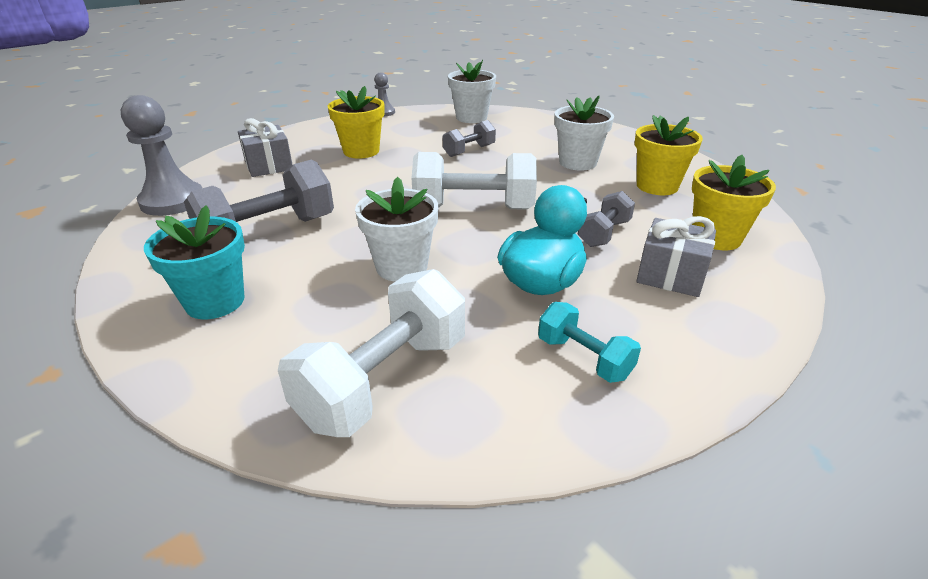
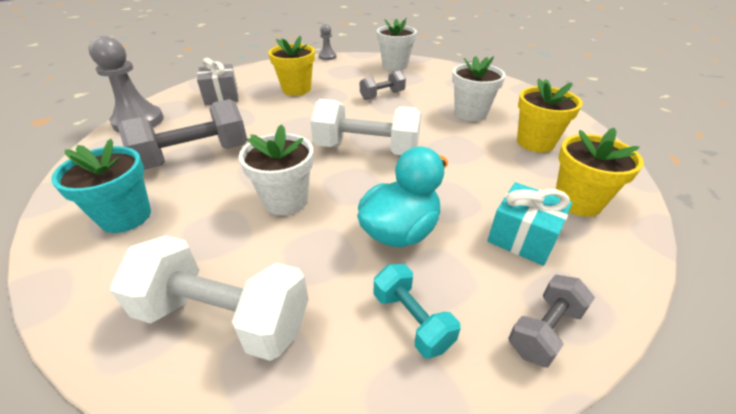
camera: 10 degrees right, 5 degrees up
(384, 380) = (224, 317): white dumbbell -> white dumbbell turned 60 degrees clockwise
(604, 233) = (472, 186): grey dumbbell -> grey dumbbell (544, 330)
(670, 275) = (522, 237): grey gift -> turquoise gift

